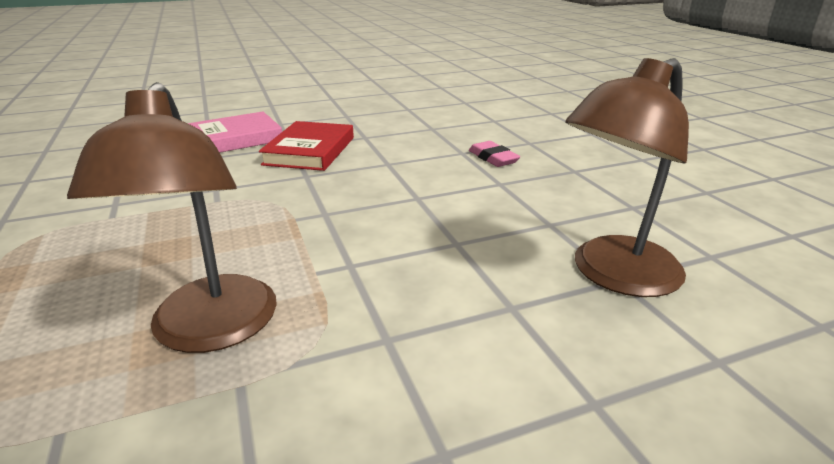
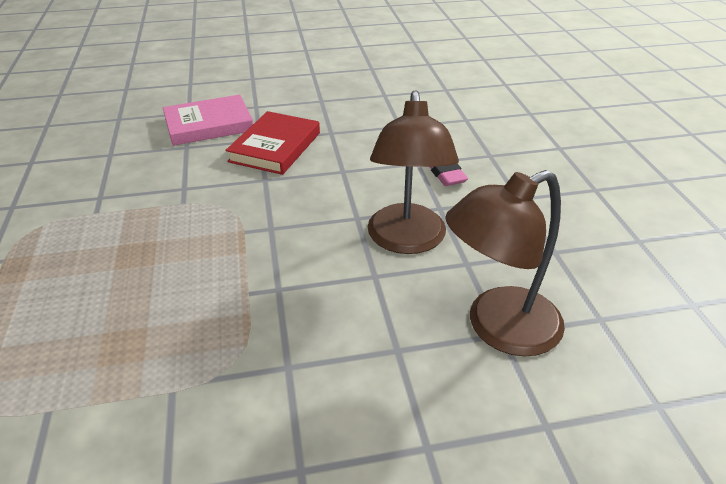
camera: 10 degrees right, 10 degrees up
(210, 331) = (158, 340): brown lamp -> brown lamp (406, 241)

